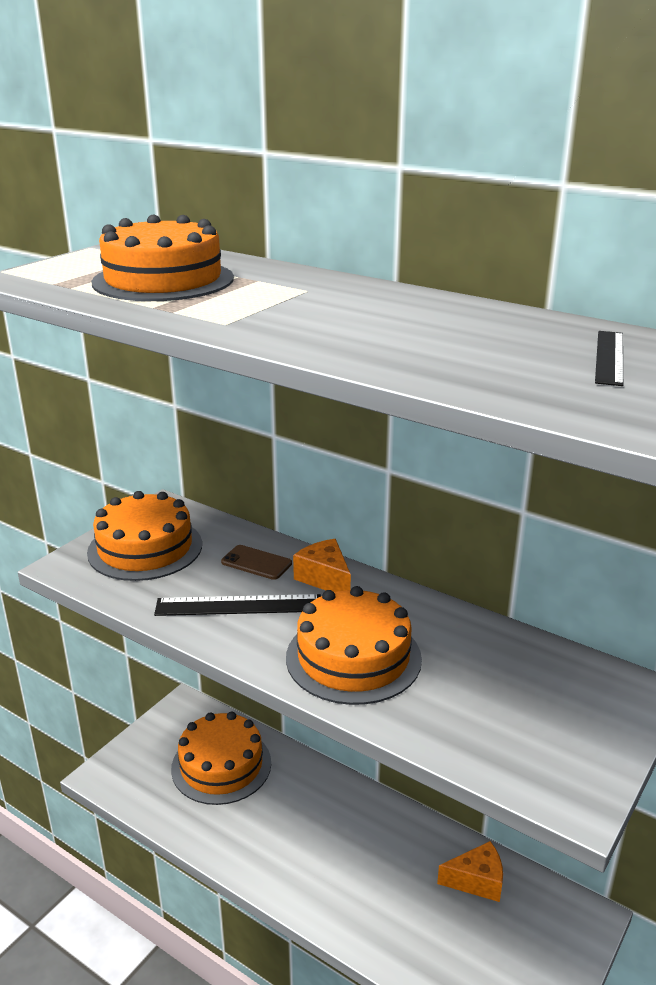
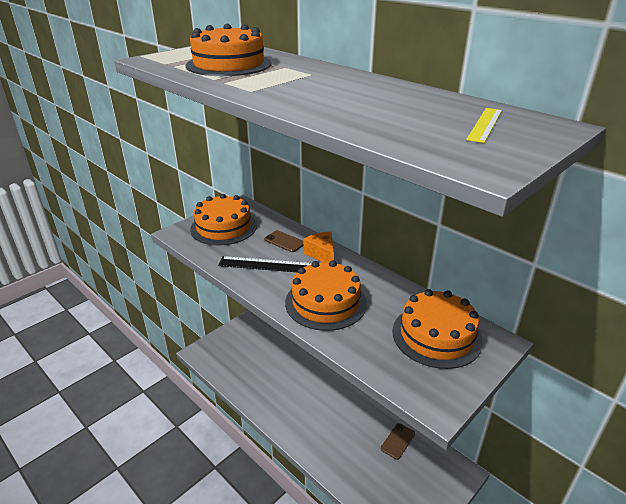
camera: 10 degrees right, 5 degrees up
(221, 765) = (264, 355): orange cake -> orange cake (436, 335)
(476, 881) = (398, 441): orange cheese -> brown phone
(609, 357) = (485, 124): black ruler -> yellow ruler

